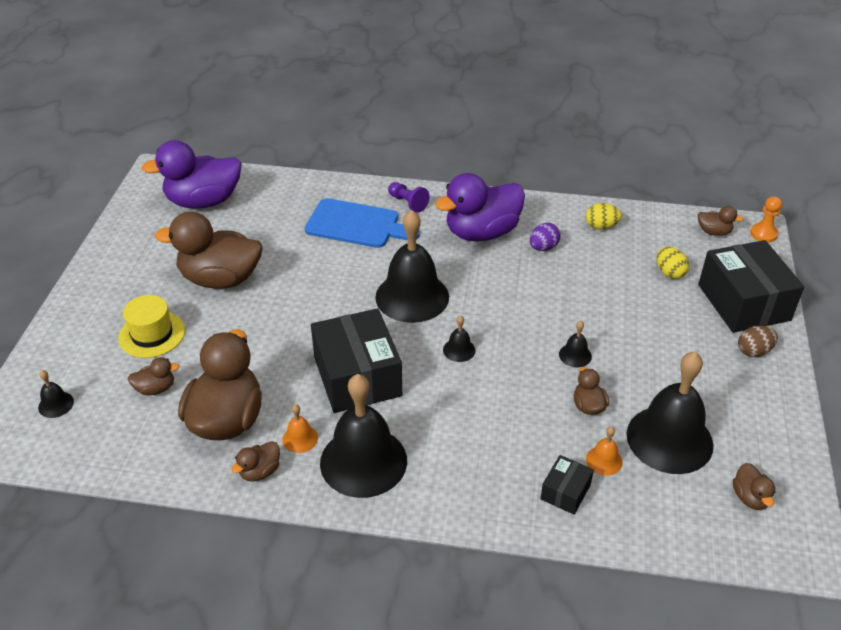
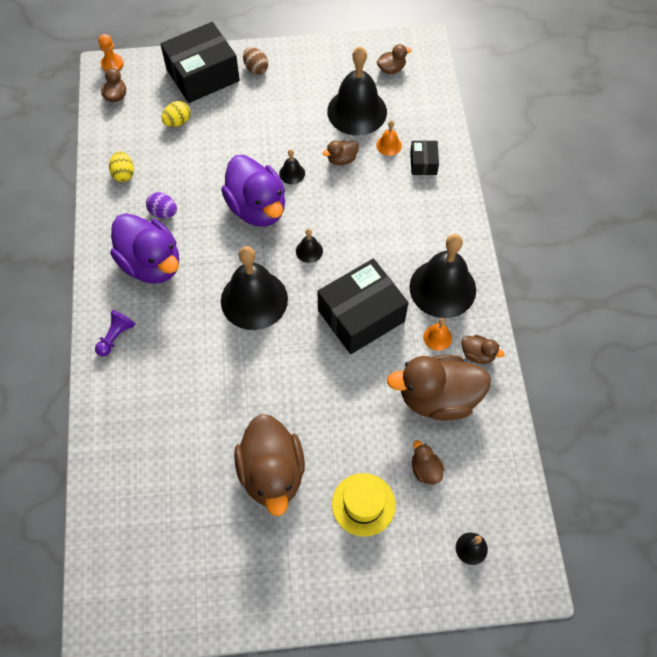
camera: 105 degrees left, 20 degrees up
(203, 201) = (149, 545): purple duck -> purple duck (257, 208)
(357, 224) = (160, 374): blue cutting board -> none
(565, 492) = (423, 163): black box -> black box turned 75 degrees clockwise

